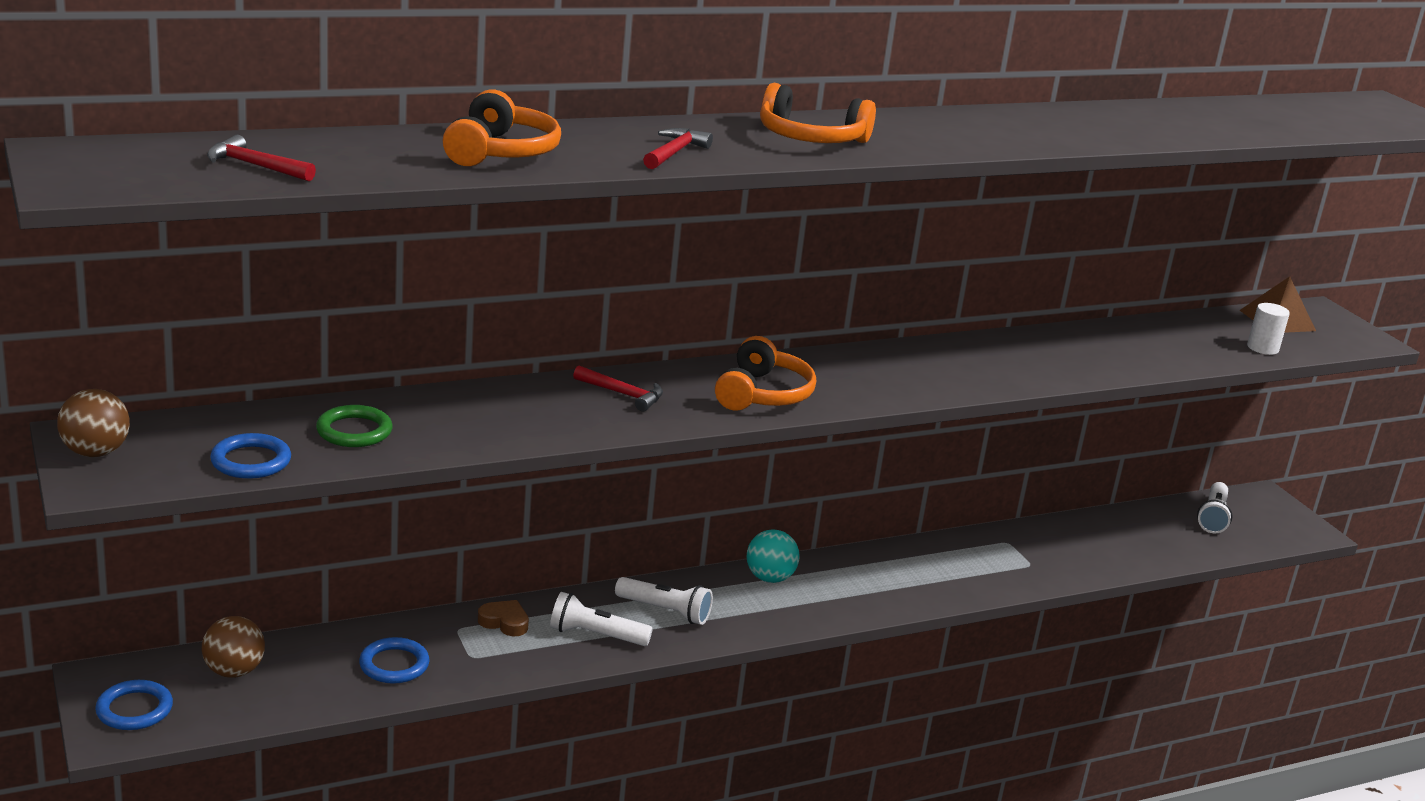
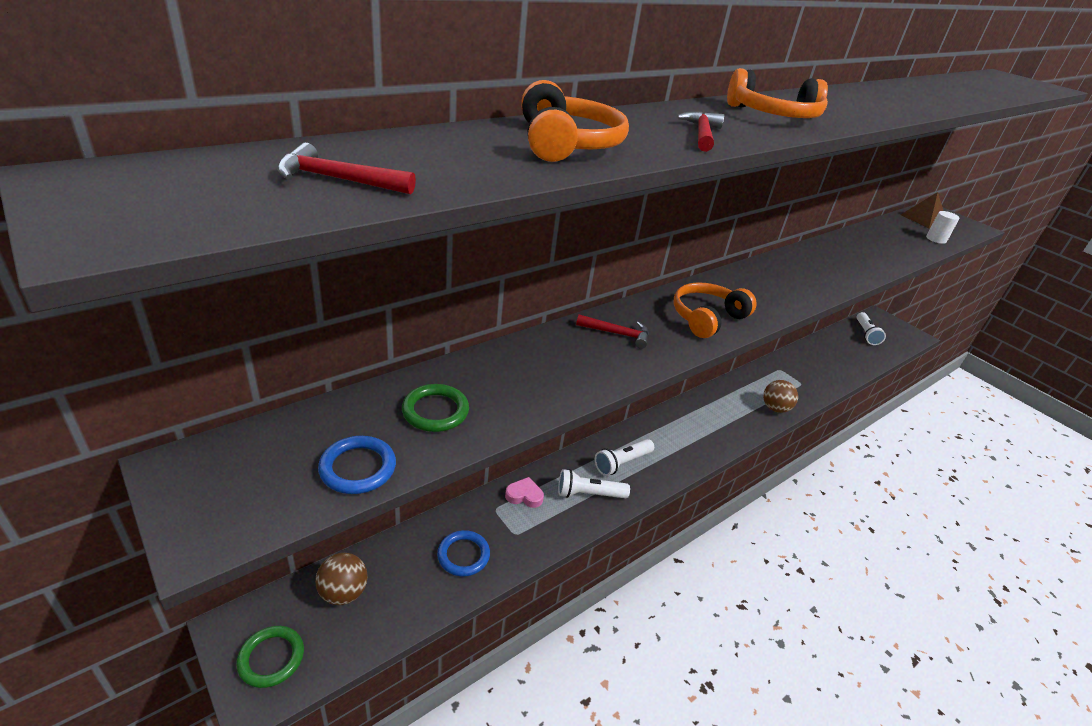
camera: 15 degrees left, 10 degrees up
(95, 452) = (197, 489): brown ball -> brown ball (775, 408)
(134, 709) = (271, 658): blue ring -> green ring
(504, 622) = (524, 495): brown heart -> pink heart
(665, 611) = (622, 463): white flashlight -> white flashlight turned 135 degrees clockwise
(763, 394) = (707, 318): orange headphones -> orange headphones turned 135 degrees counterclockwise
(769, 578) = (669, 422): turquoise ball -> none

